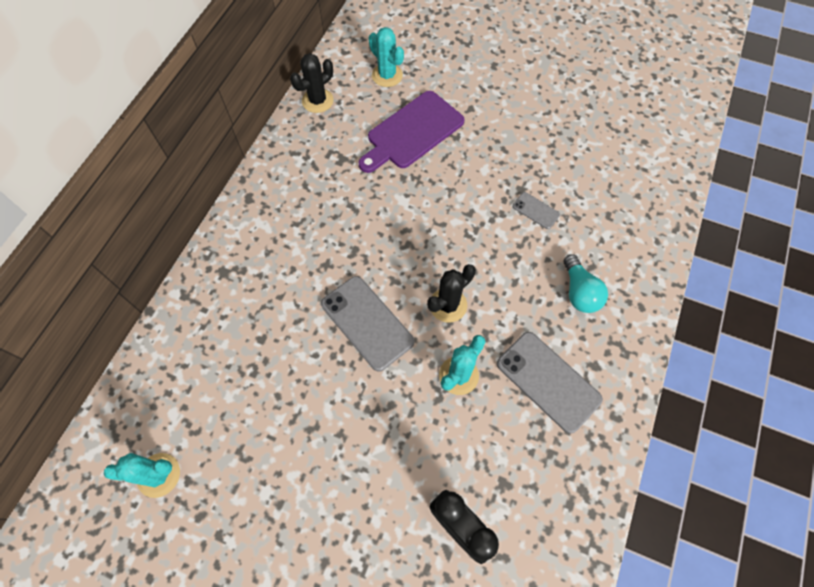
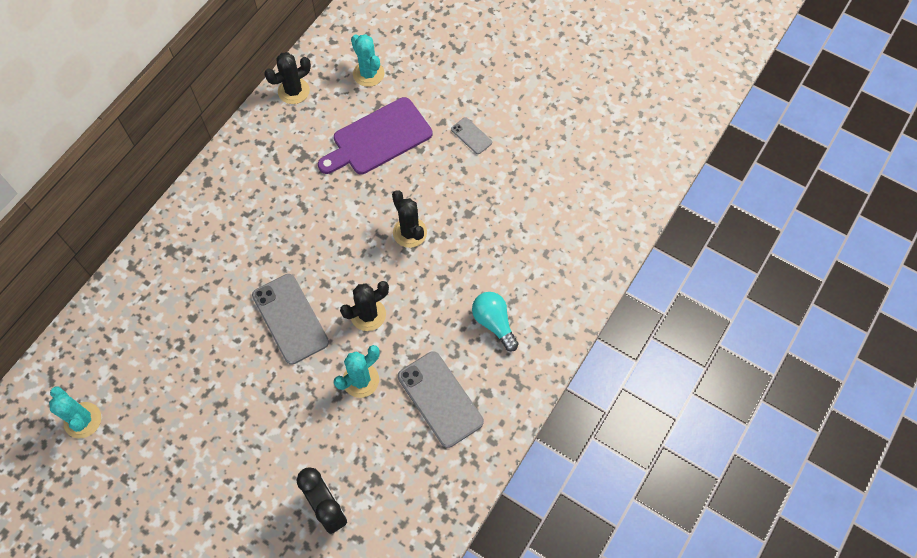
camera: 10 degrees right, 0 degrees up
(159, 475) = (83, 420): turquoise cactus -> turquoise cactus turned 45 degrees clockwise
(468, 216) = (410, 232): none -> black cactus
(535, 210) = (476, 237): grey phone -> grey phone (471, 136)
(579, 292) = (494, 323): turquoise light bulb -> turquoise light bulb turned 150 degrees clockwise

